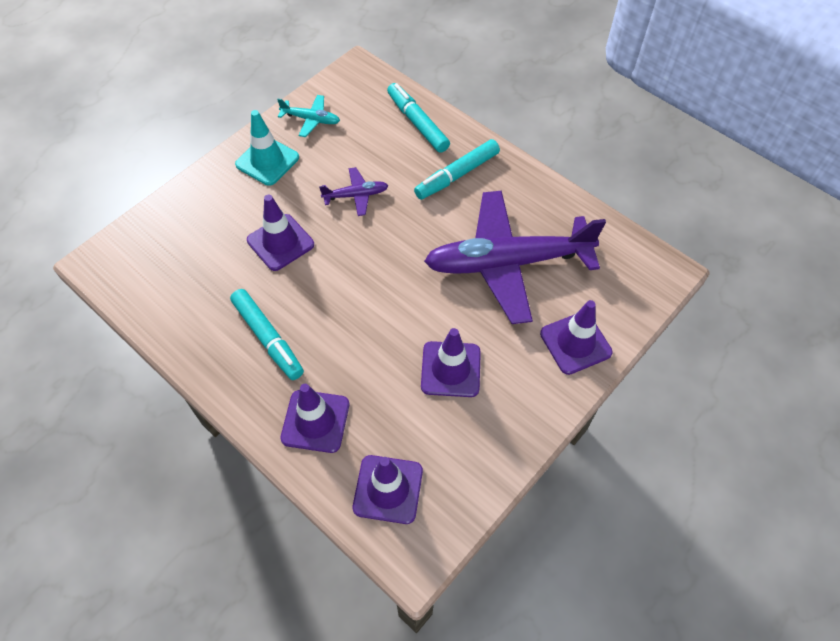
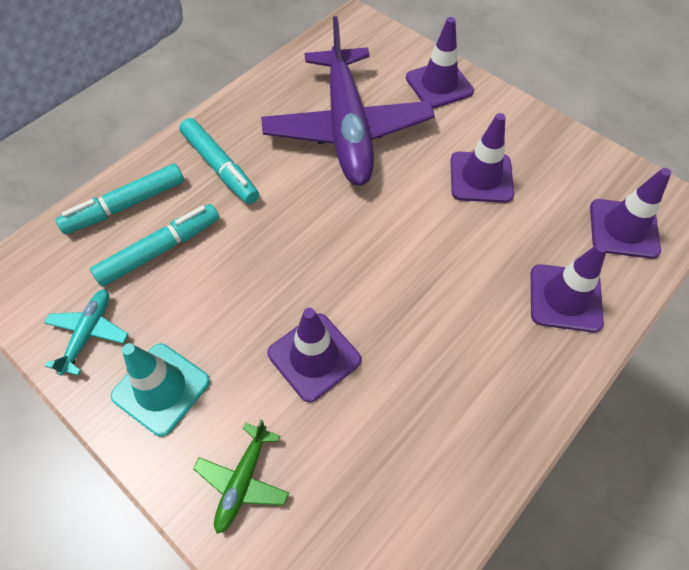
camera: 90 degrees left, 0 degrees up
(201, 208) = (243, 480): none -> green plane
(268, 338) = (464, 358): turquoise marker -> turquoise marker (159, 250)
(356, 195) = (240, 270): purple plane -> none

